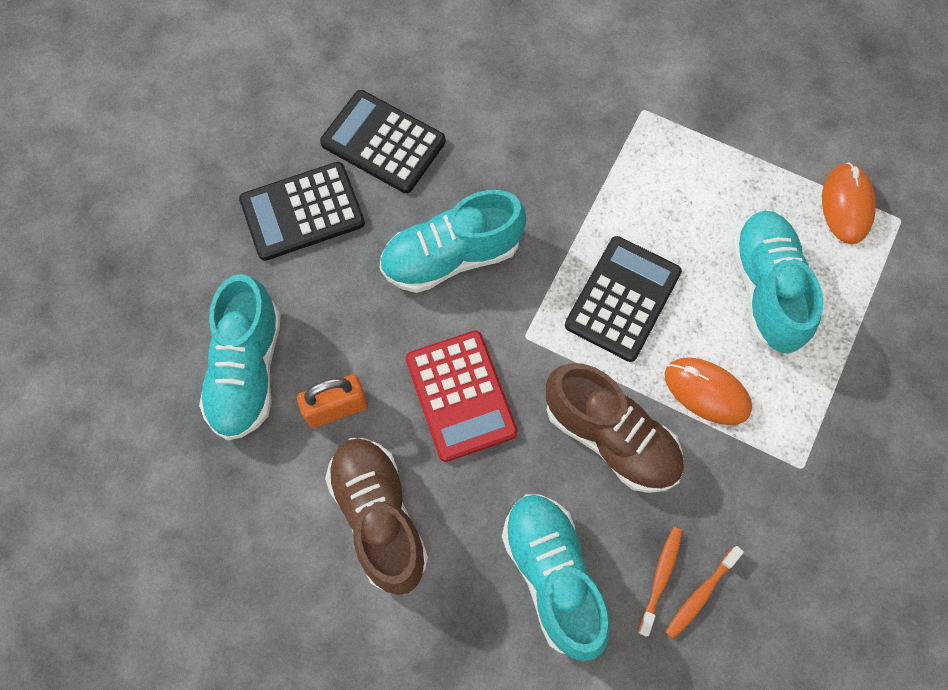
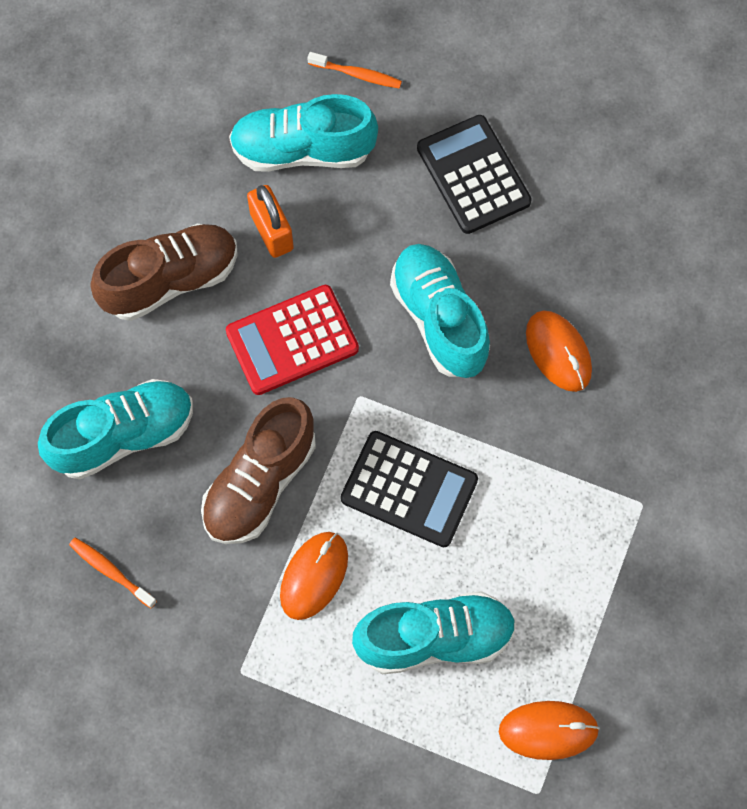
camera: 85 degrees right, 0 degrees up
(383, 142) = (563, 241): black calculator -> none
(495, 159) = (558, 352): none -> orange mouse
(660, 577) = (125, 534): orange toothbrush -> orange toothbrush (357, 74)

